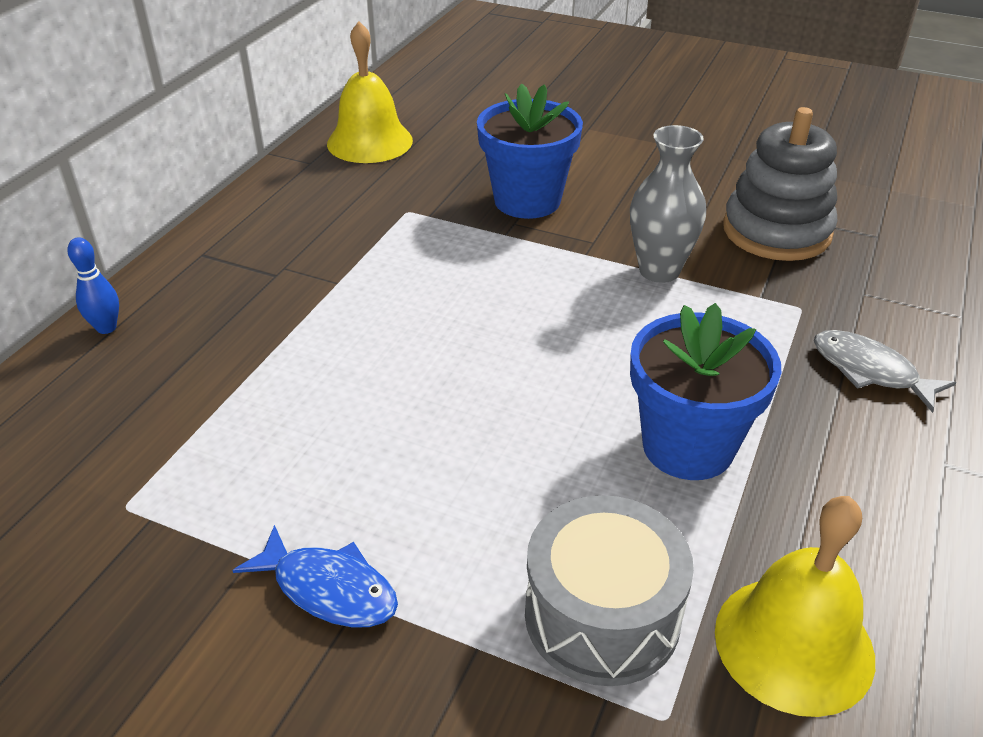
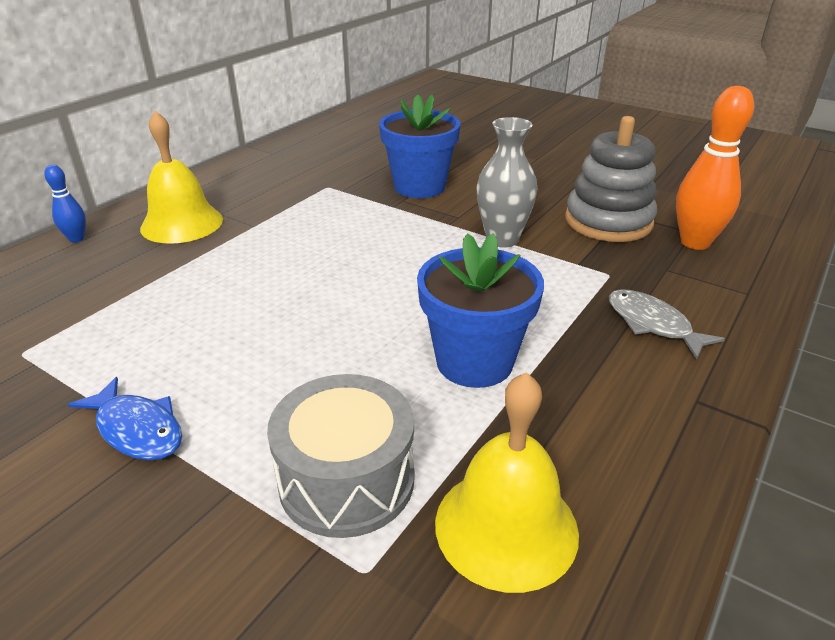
camera: 10 degrees right, 5 degrees down
(370, 142) = (321, 144): yellow bell -> yellow bell (182, 223)
(885, 252) = (695, 242): none -> orange bowling pin

